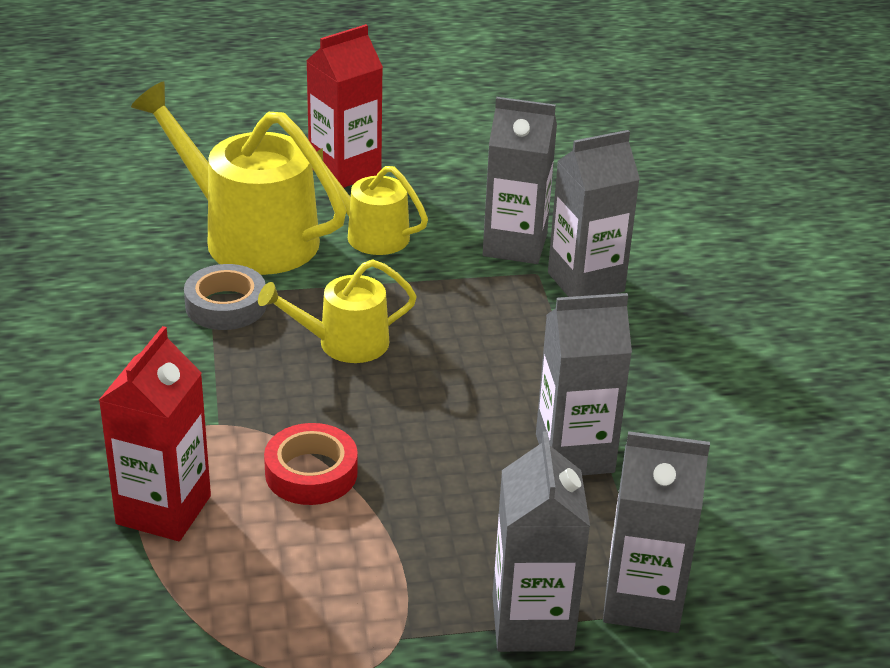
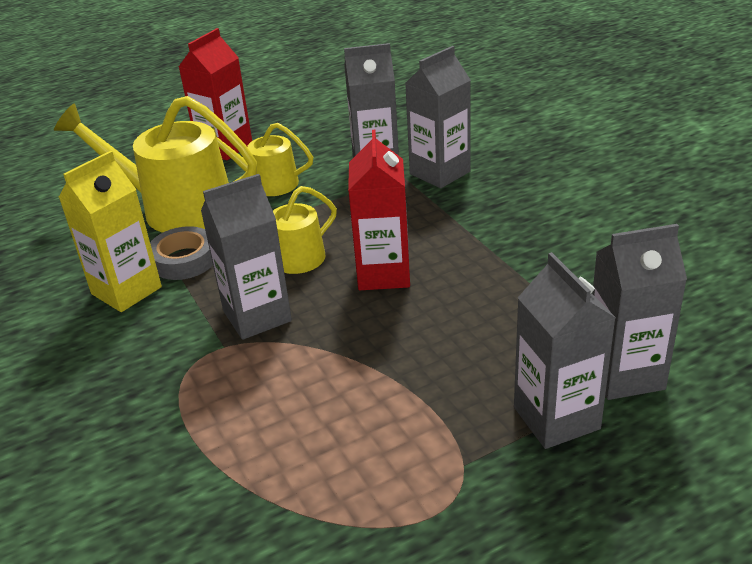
camera: 15 degrees left, 0 degrees up
(146, 324) = (126, 290): none -> yellow carton
(163, 510) = (214, 427): red carton -> red carton (383, 274)
(311, 473) = (319, 360): red tape -> none
(574, 453) = (506, 286): grey carton -> grey carton (257, 316)

